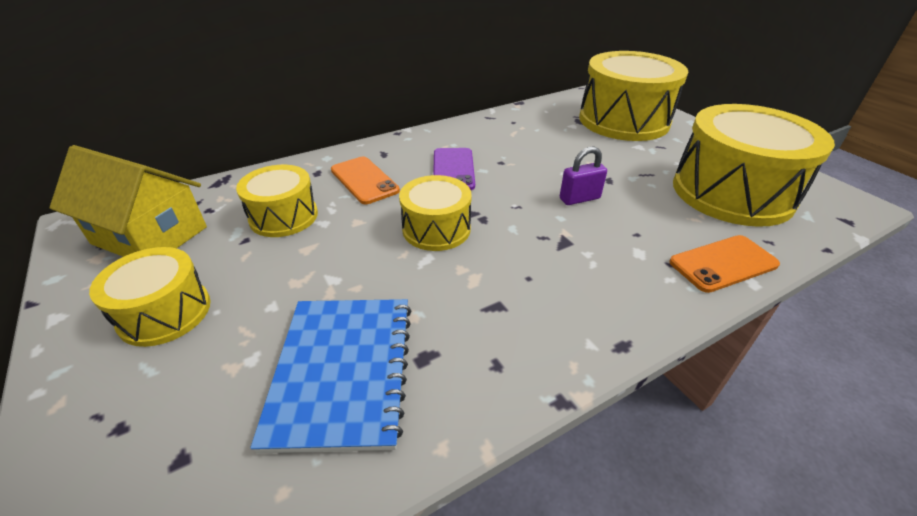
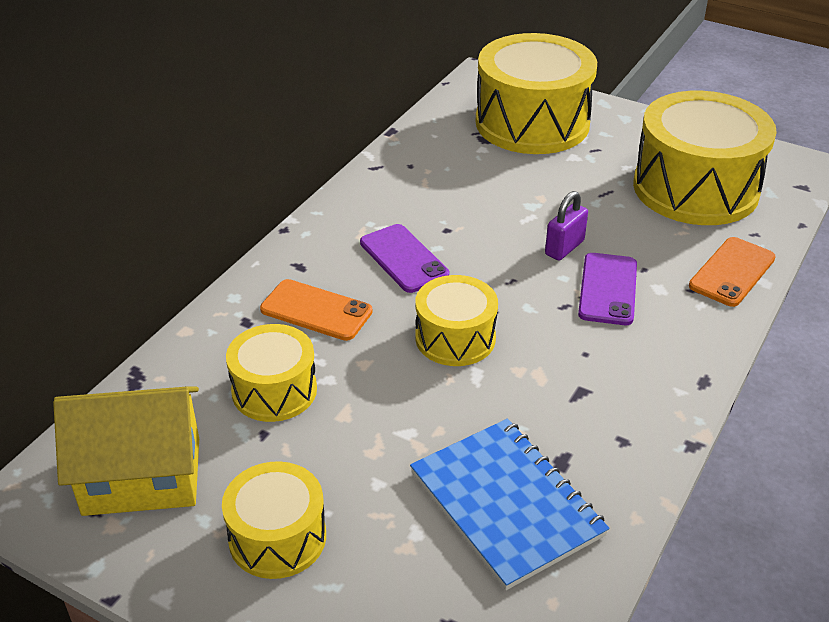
camera: 30 degrees left, 0 degrees up
(591, 238) = (608, 289): none -> purple phone

